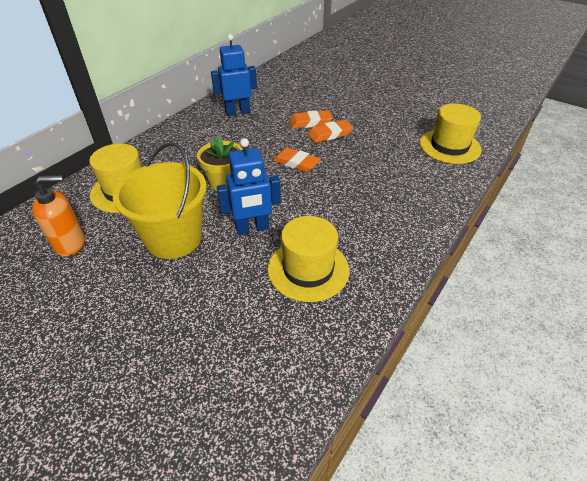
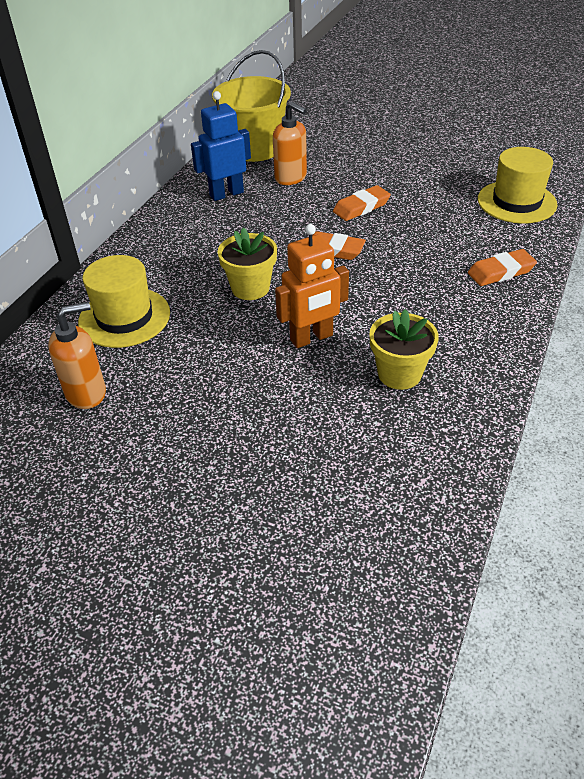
camera: 10 degrees left, 0 degrees up
(173, 238) = (218, 365): yellow bucket -> yellow bucket (255, 149)
(252, 228) = (311, 338): blue robot -> orange robot
(287, 107) = (291, 178): none -> orange soap dispenser
(308, 269) = (399, 374): yellow hat -> yellow flower pot
(310, 122) = (330, 195): orange eraser -> orange eraser (501, 272)

